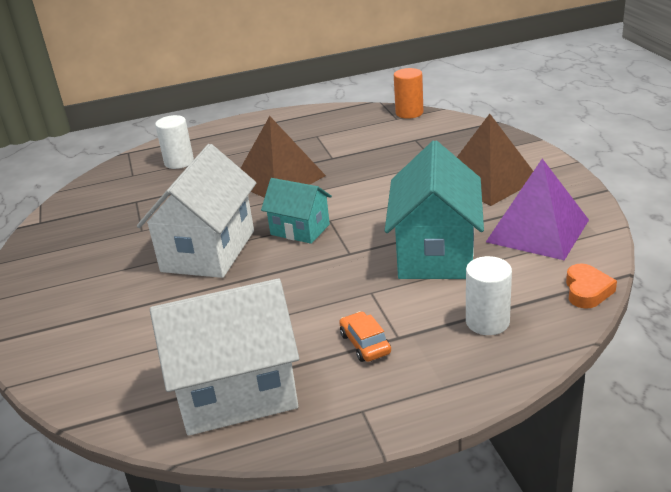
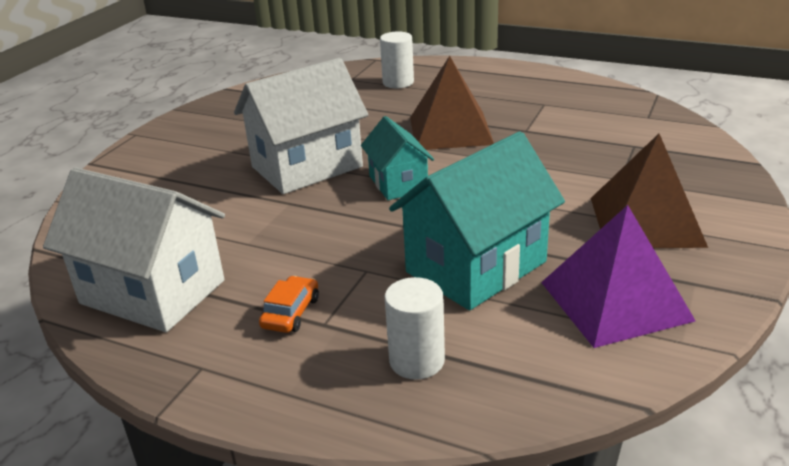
camera: 40 degrees right, 0 degrees up
(409, 113) = (670, 116): orange cylinder -> none
(587, 291) = (565, 395): orange heart -> none

